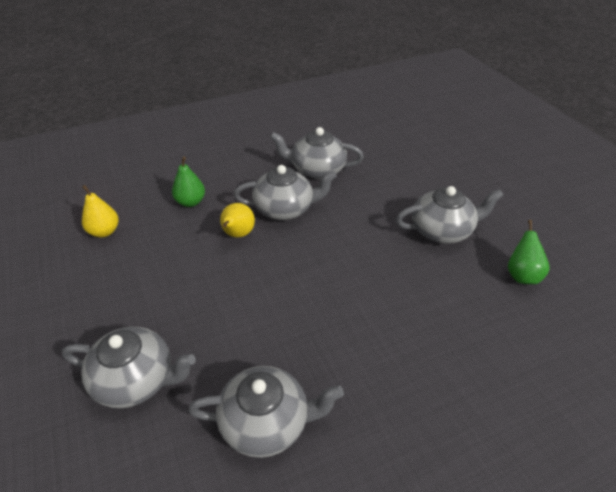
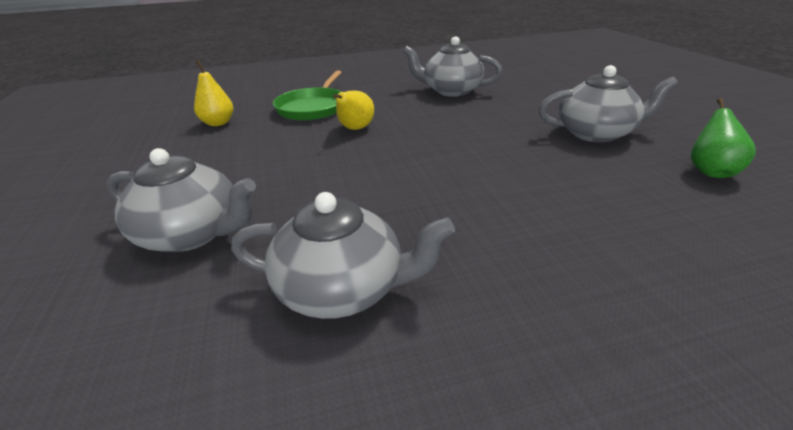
camera: 10 degrees right, 10 degrees down
(190, 202) = (313, 107): green pear -> green pan
(285, 208) = (411, 114): grey teapot -> none

